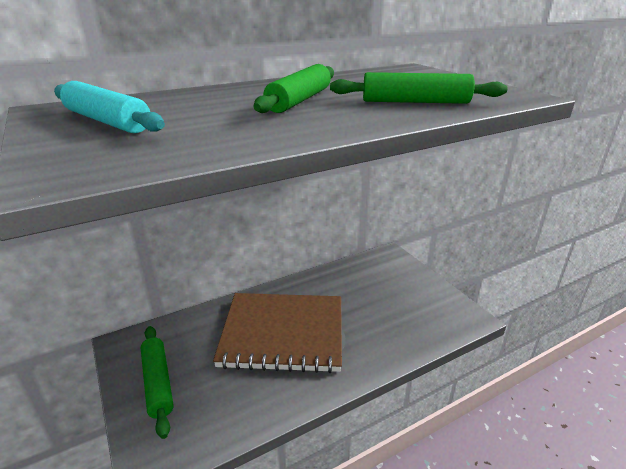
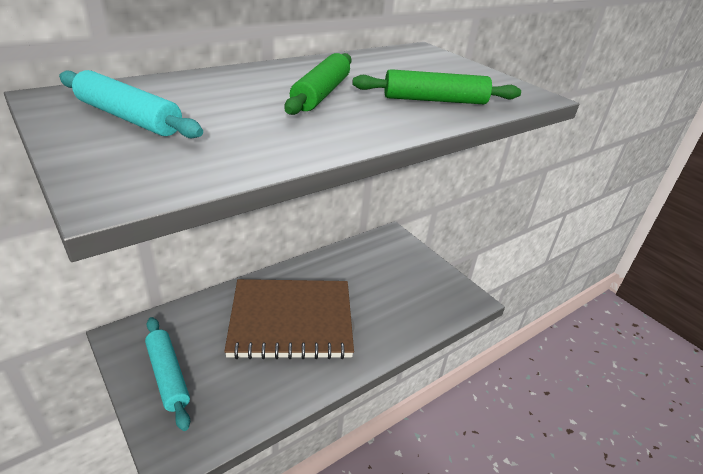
camera: 10 degrees left, 5 degrees up
(158, 383) = (168, 376): green rolling pin -> turquoise rolling pin

